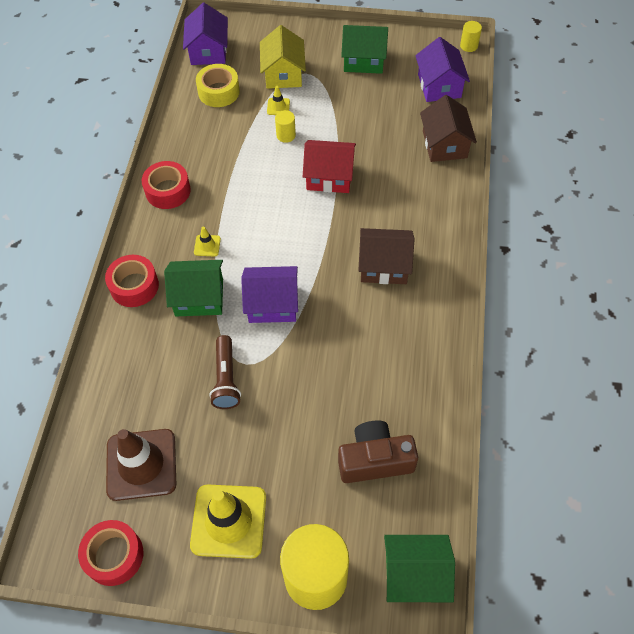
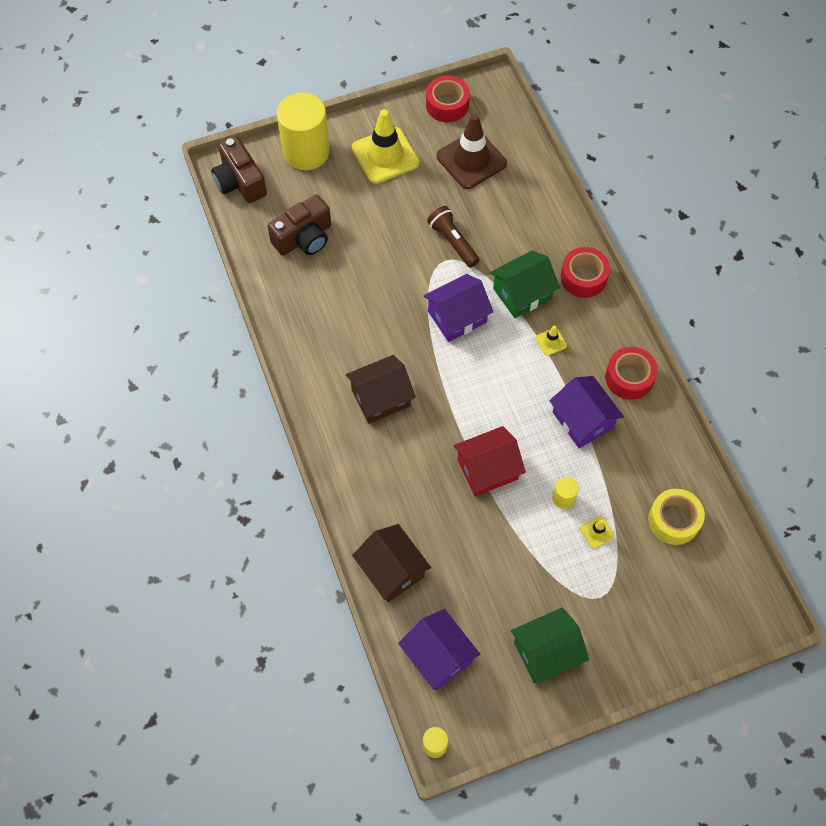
camera: 150 degrees right, 5 degrees up
(208, 51) = (730, 574): purple house -> purple house (582, 420)
(283, 74) = (623, 582): yellow house -> none
(415, 575) = (240, 182): green house -> brown camera

